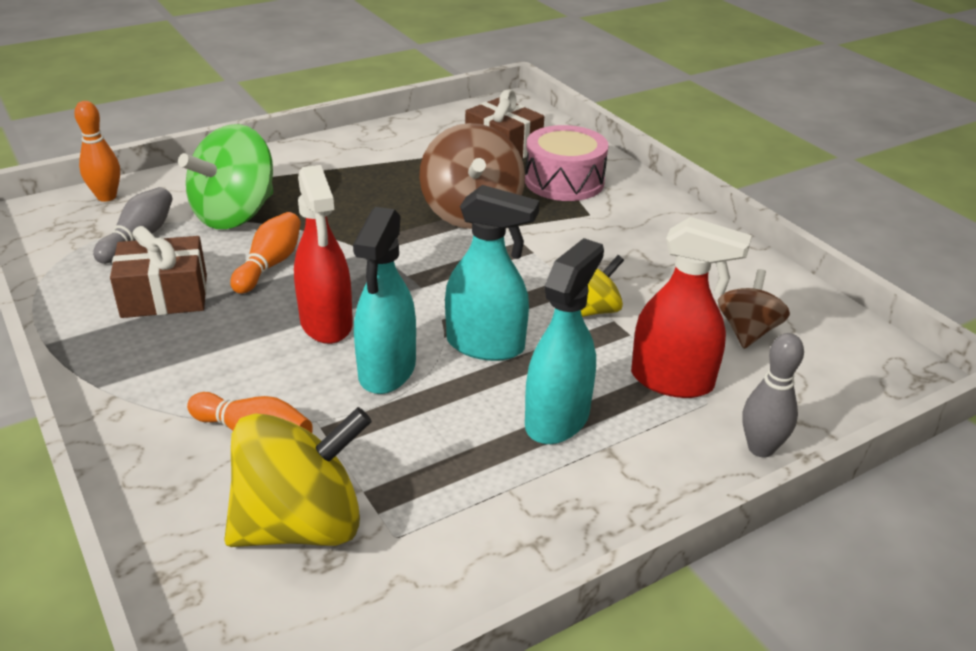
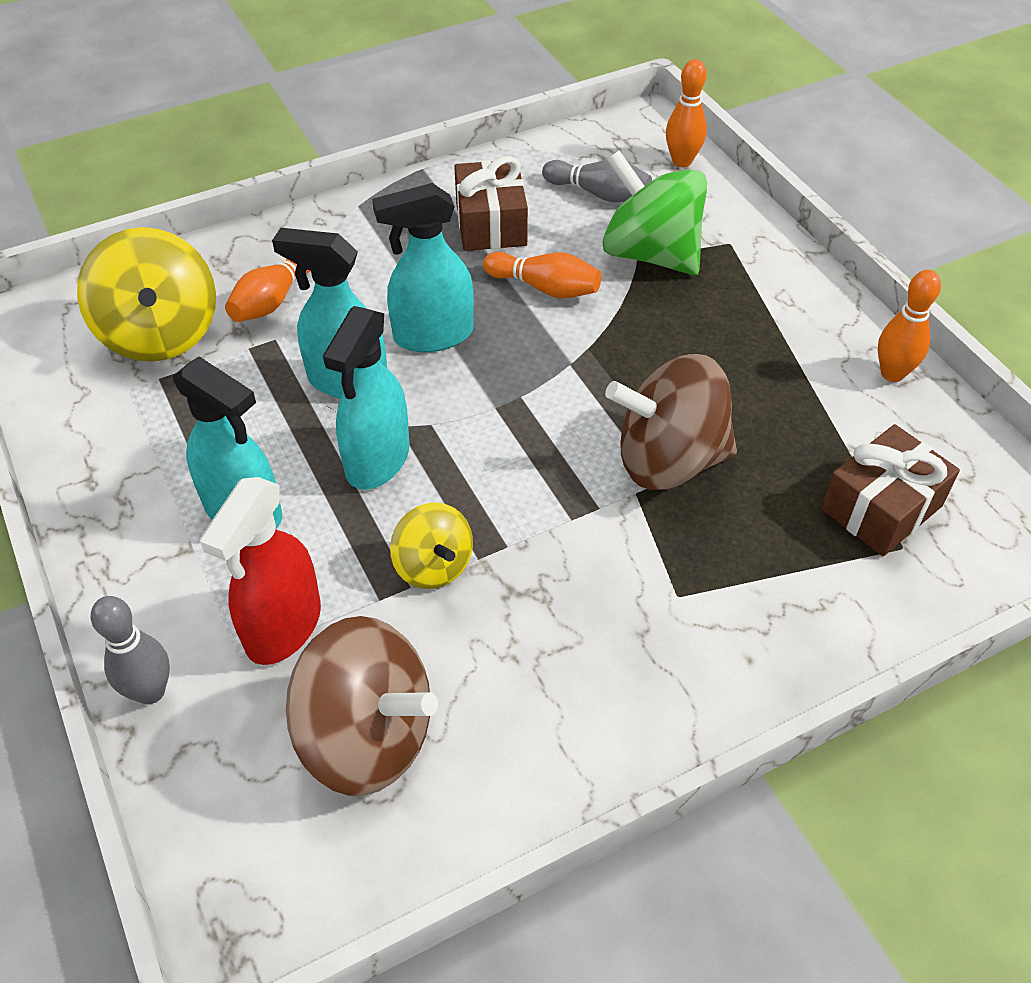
camera: 95 degrees right, 15 degrees up
(326, 323) = (432, 335): red spray bottle -> turquoise spray bottle
(385, 134) = (892, 373): none -> orange bowling pin
(564, 181) = (777, 575): pink drum -> none
(747, 331) = (367, 736): brown spinning top -> brown spinning top, size x1.75

